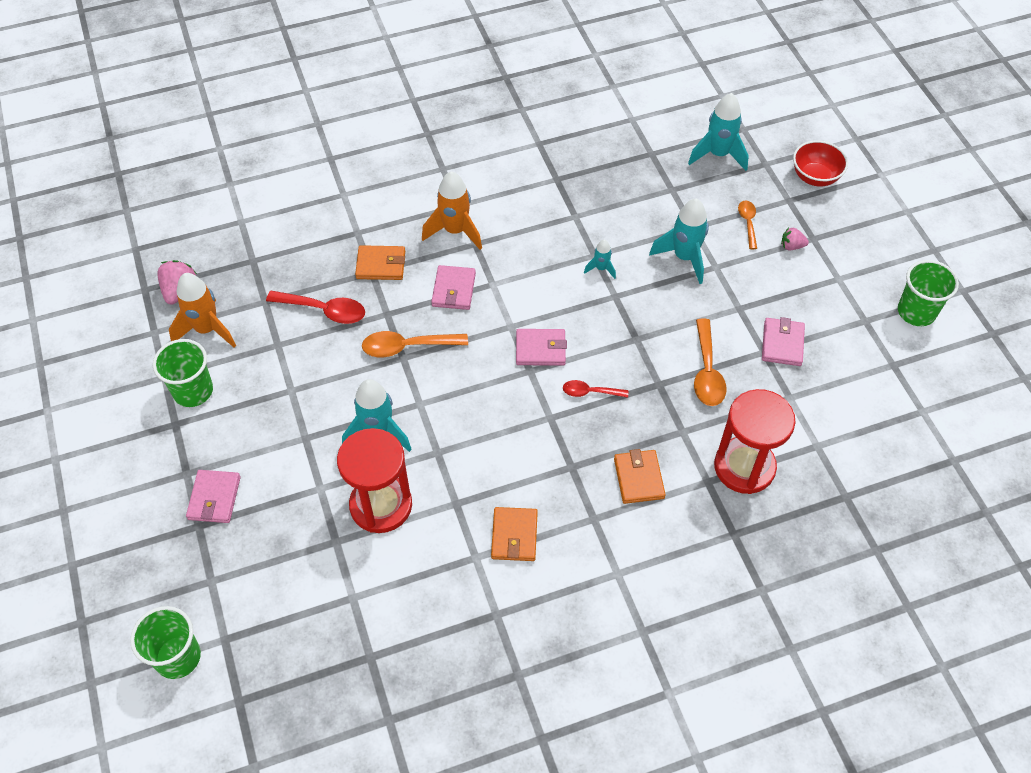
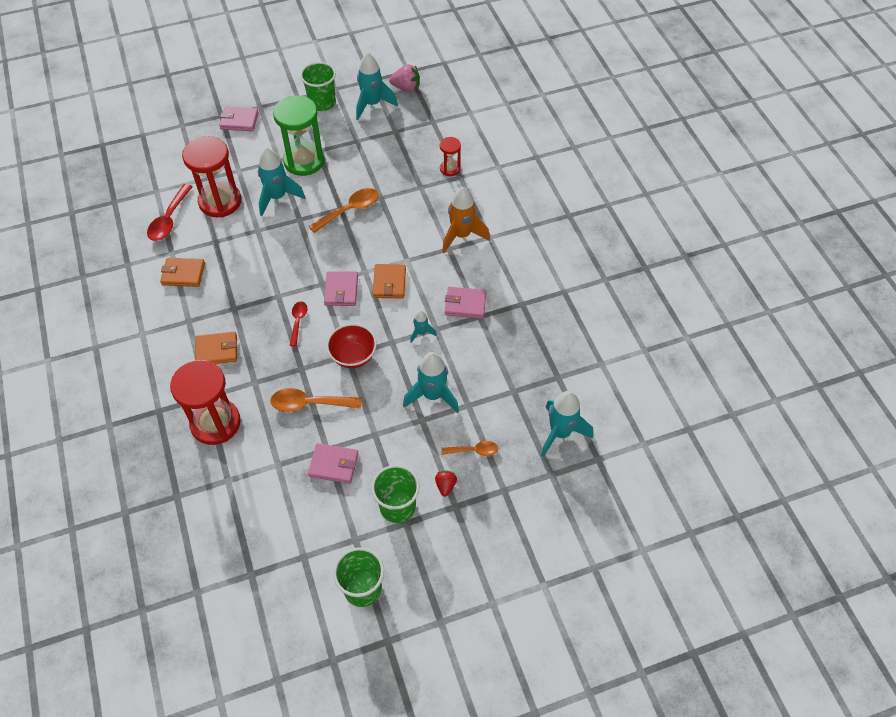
camera: 90 degrees right, 0 degrees up
(178, 657) = (136, 116): green cup -> green cup (397, 506)
(207, 329) = (372, 104): orange rocket -> turquoise rocket
(310, 405) = (304, 161): none -> green hourglass
(324, 310) = (385, 163): red spoon -> red spoon (169, 219)
(342, 242) = (450, 168): none -> red hourglass
(381, 265) = (427, 192): orange wallet -> orange wallet (389, 283)
(407, 347) = (349, 210): orange spoon -> orange spoon turned 60 degrees clockwise
(454, 290) = (402, 236): pink wallet -> pink wallet (465, 304)
(791, 246) = (445, 486): pink strawberry -> red strawberry
(815, 177) = (535, 518): red bowl -> red bowl (353, 356)

